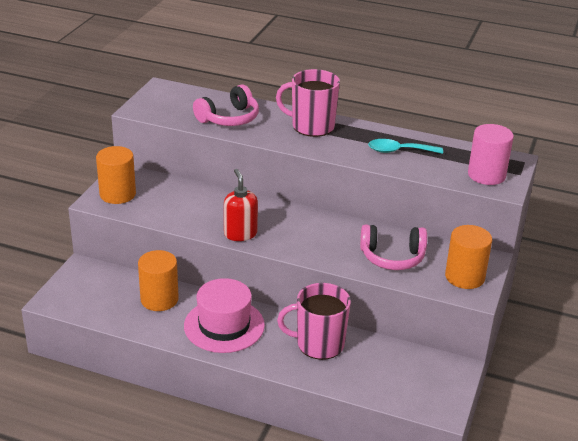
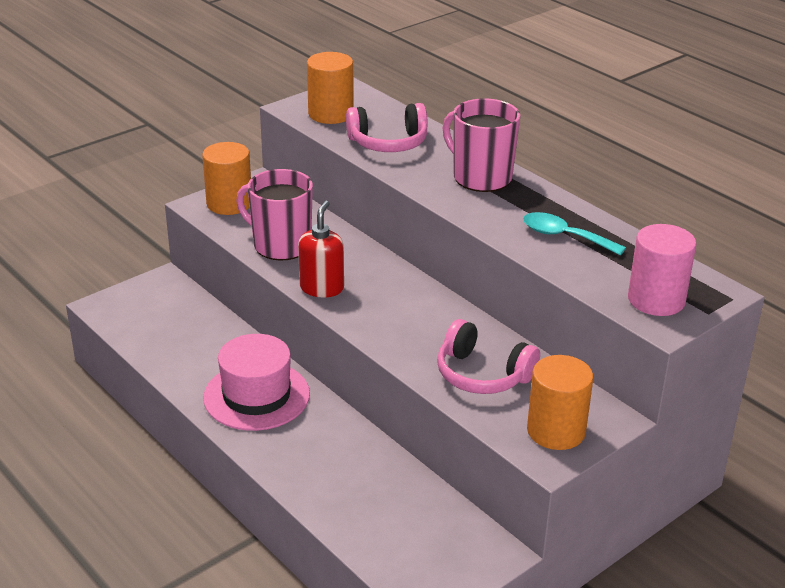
camera: 30 degrees right, 0 degrees up
(159, 299) = (213, 342): orange cylinder -> orange cylinder (330, 114)
(319, 344) = (346, 457): pink mug -> pink mug (280, 245)

